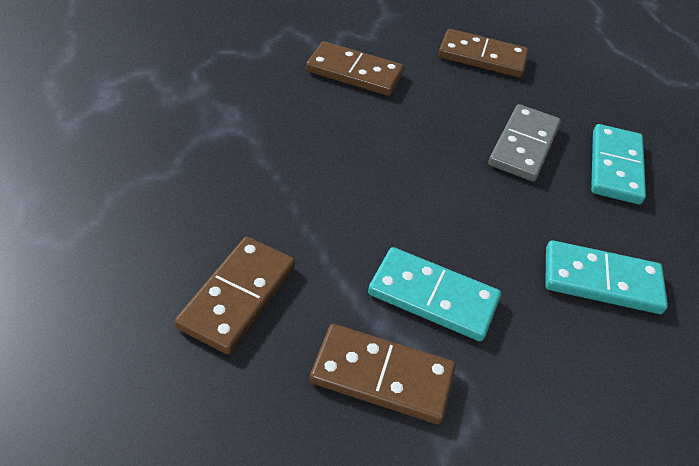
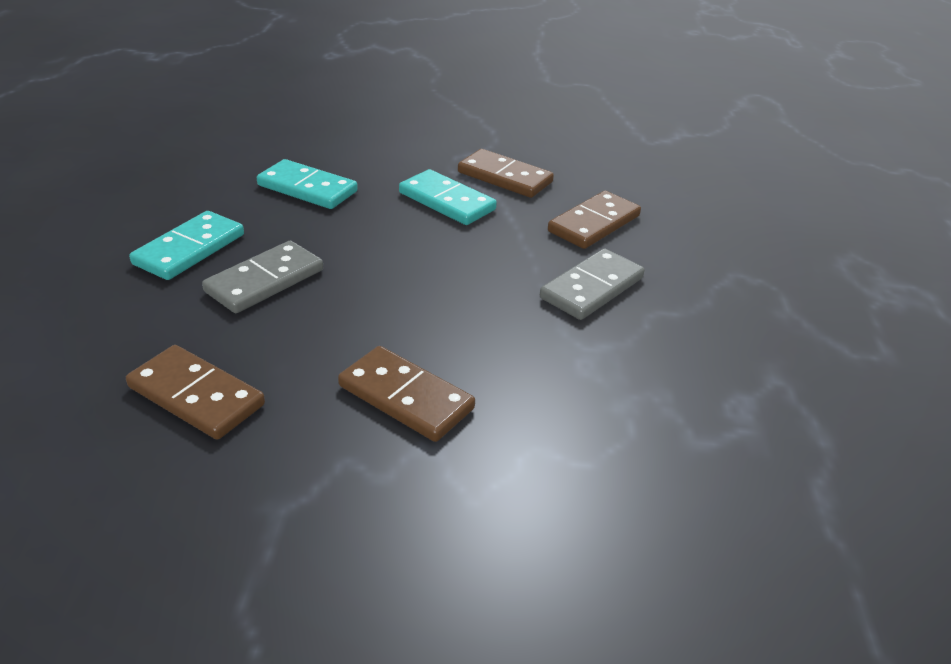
camera: 160 degrees left, 10 degrees down
(232, 191) = (591, 288): none -> grey domino

